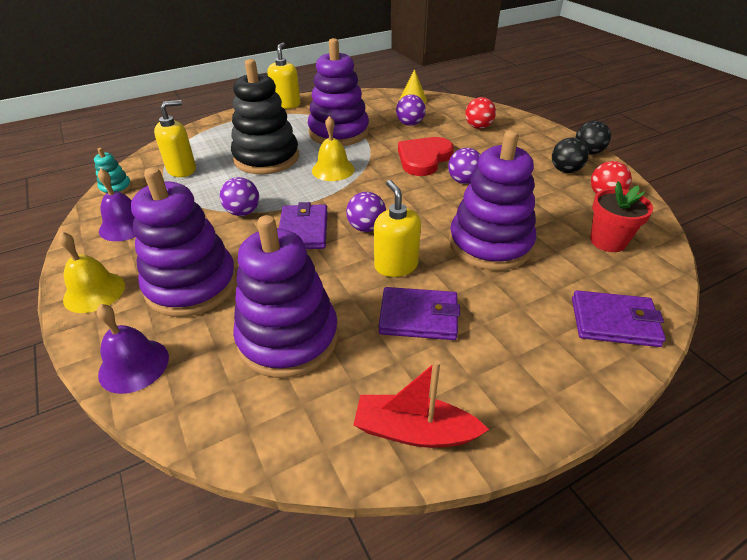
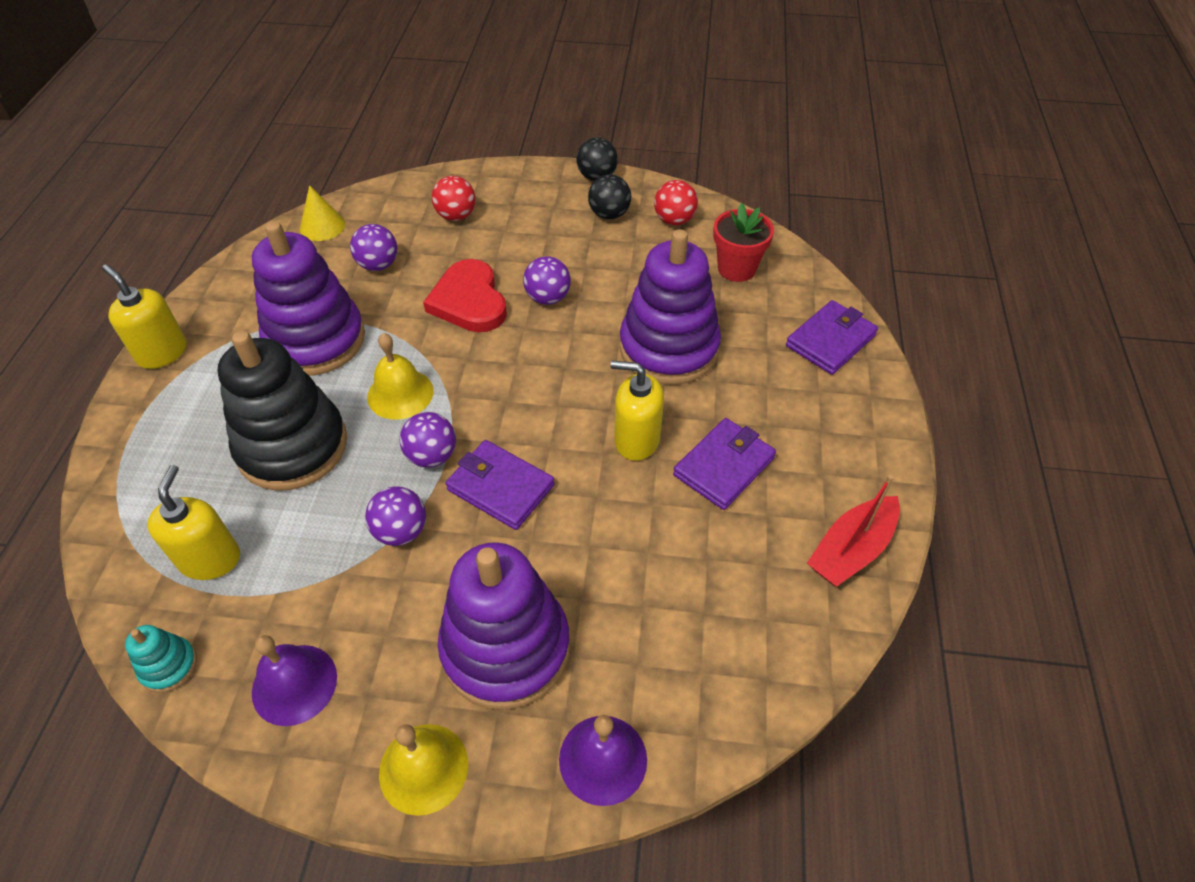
camera: 55 degrees left, 10 degrees up
(288, 338) = (671, 589): purple stacking toy -> none
(366, 228) = (550, 428): purple ball -> purple ball (432, 456)

